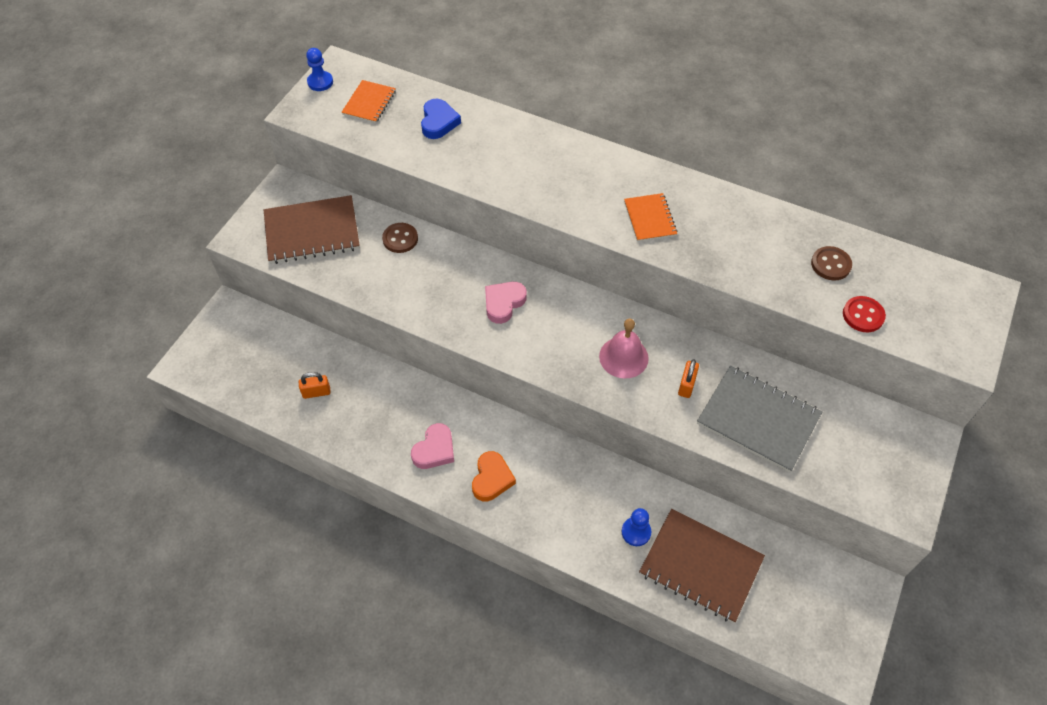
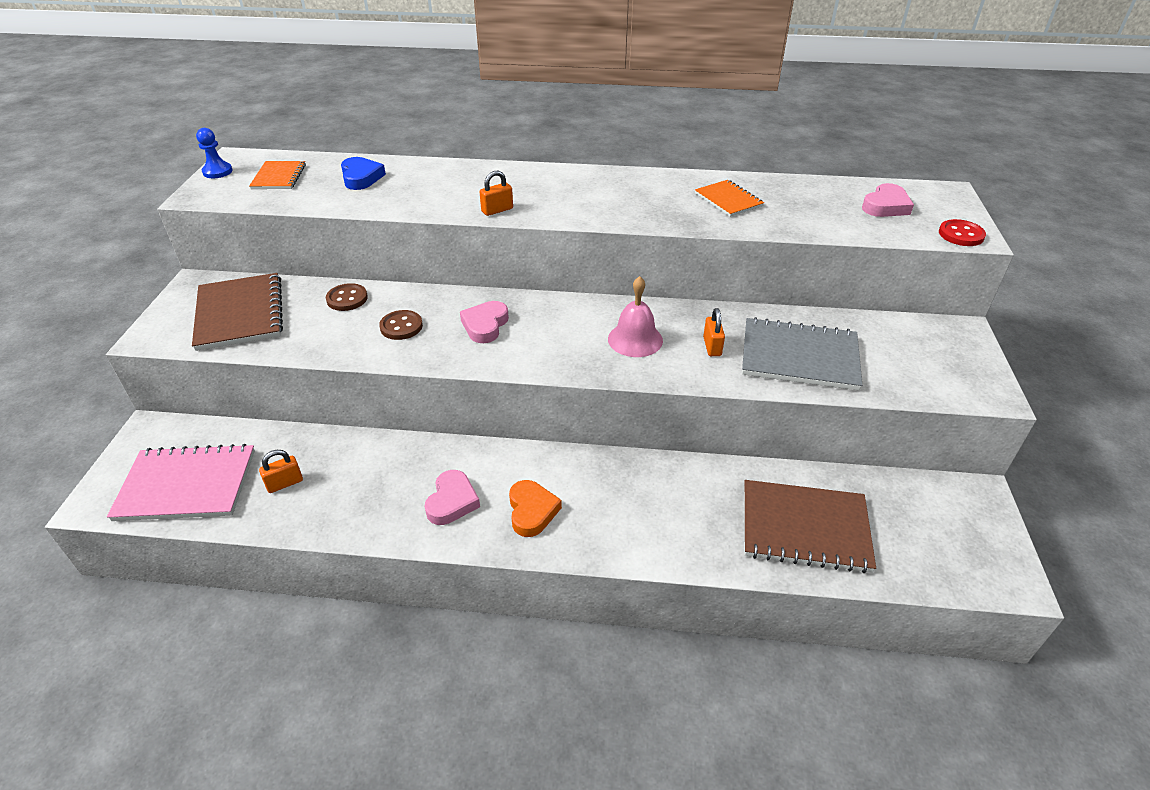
camera: 20 degrees left, 15 degrees down
(247, 371) = (186, 485): none -> pink notebook
(312, 232) = (240, 313): brown notebook -> brown notebook turned 75 degrees counterclockwise
(541, 200) = (497, 210): none -> orange padlock
(636, 532) = (718, 516): blue pawn -> none
(650, 218) = (614, 203): orange notebook -> orange notebook (728, 200)
(830, 264) = (803, 201): brown button -> brown button (401, 326)
(863, 315) = (858, 228): red button -> red button (961, 235)
(908, 293) = (885, 206): none -> pink heart

